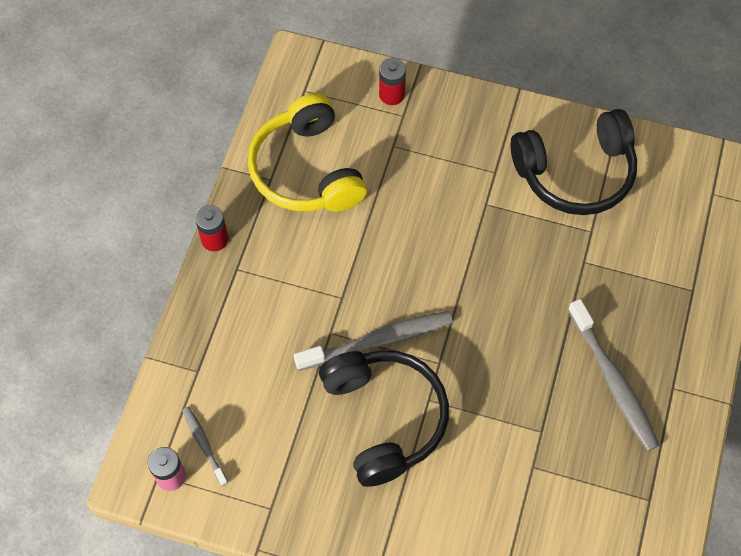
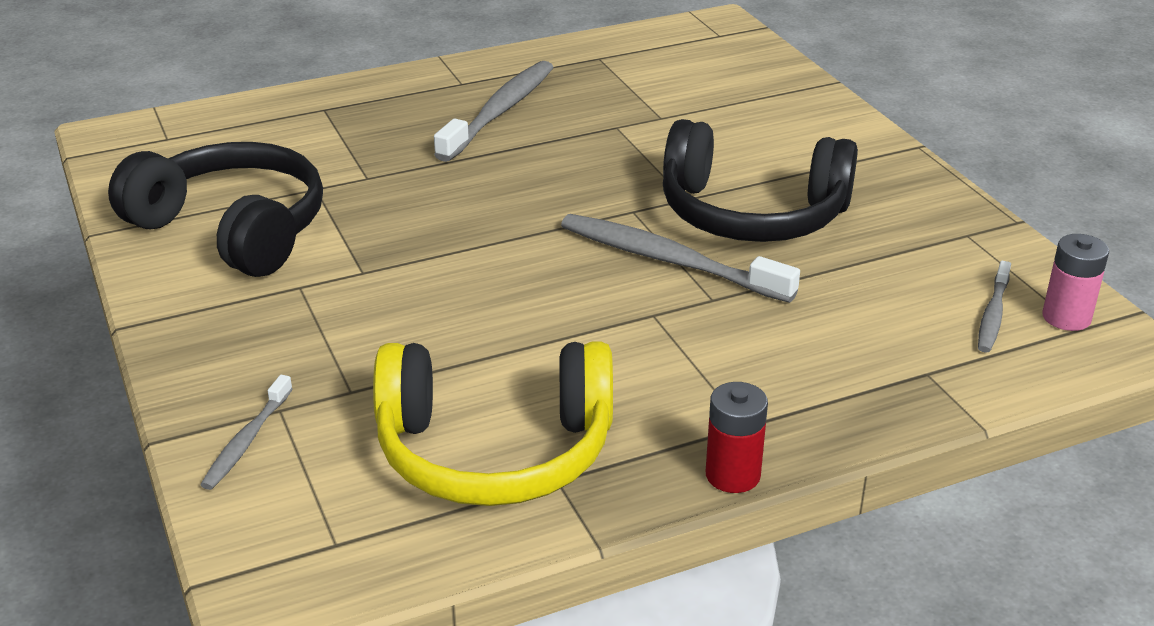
camera: 130 degrees left, 30 degrees down
(306, 170) = (494, 451): yellow headphones -> yellow headphones turned 60 degrees clockwise
(385, 418) = (751, 214): black headphones -> black headphones turned 105 degrees counterclockwise
(391, 94) = (247, 441): red battery -> grey toothbrush

